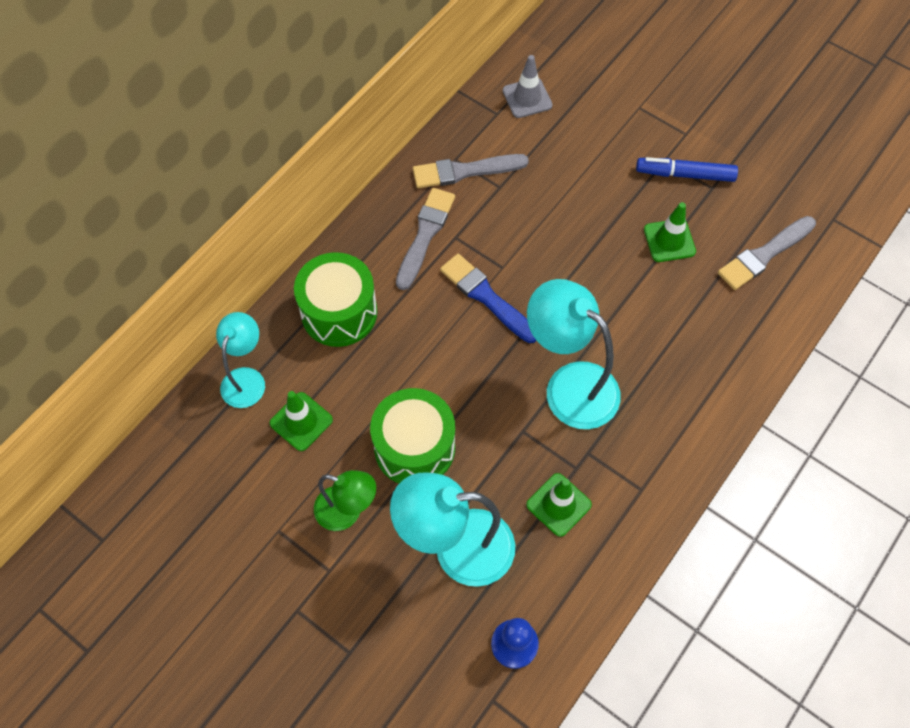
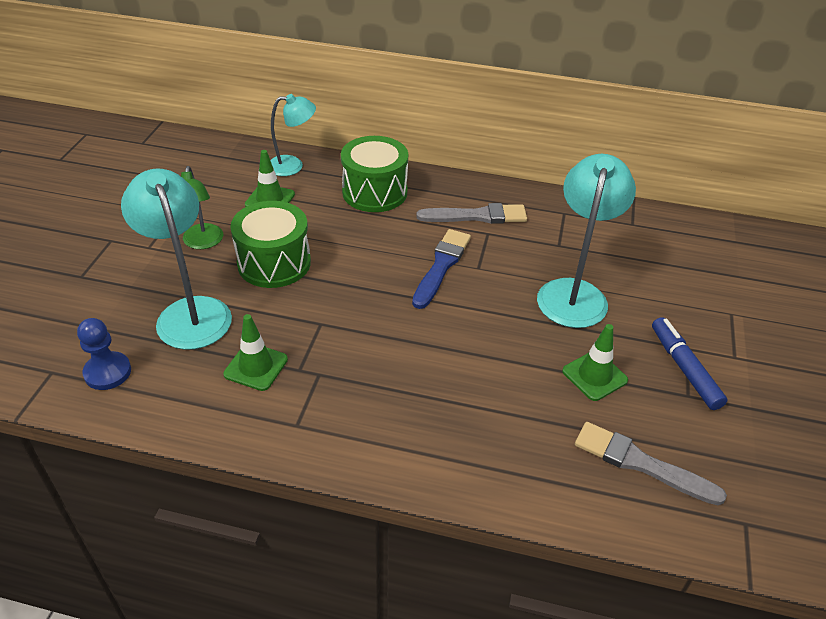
camera: 65 degrees right, 20 degrees down
(465, 171) = (557, 221): grey brush -> none
(527, 98) = (666, 237): grey traffic cone -> none
(569, 385) = (384, 342): turquoise lamp -> turquoise lamp (574, 292)

